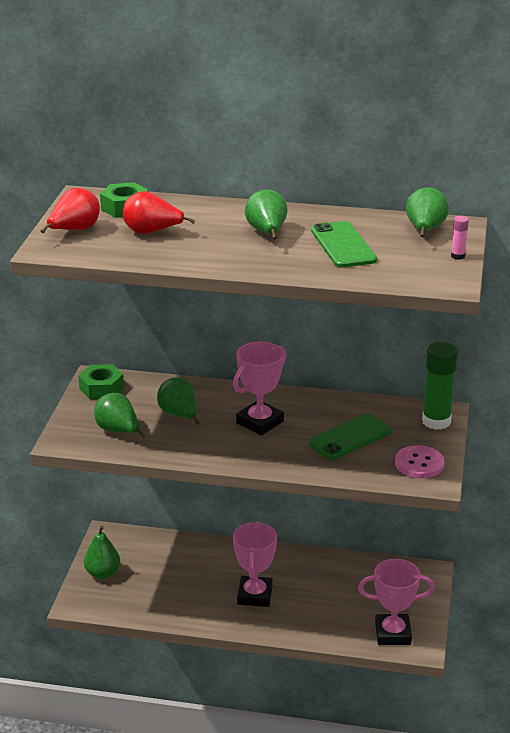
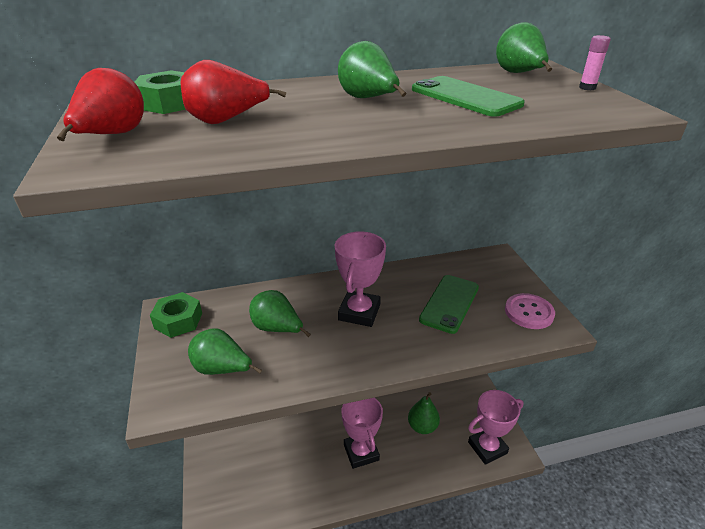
camera: 25 degrees left, 5 degrees up
(102, 573) = (217, 482): green pear -> green pear (422, 426)
(436, 421) = (501, 266): green glue stick -> none

